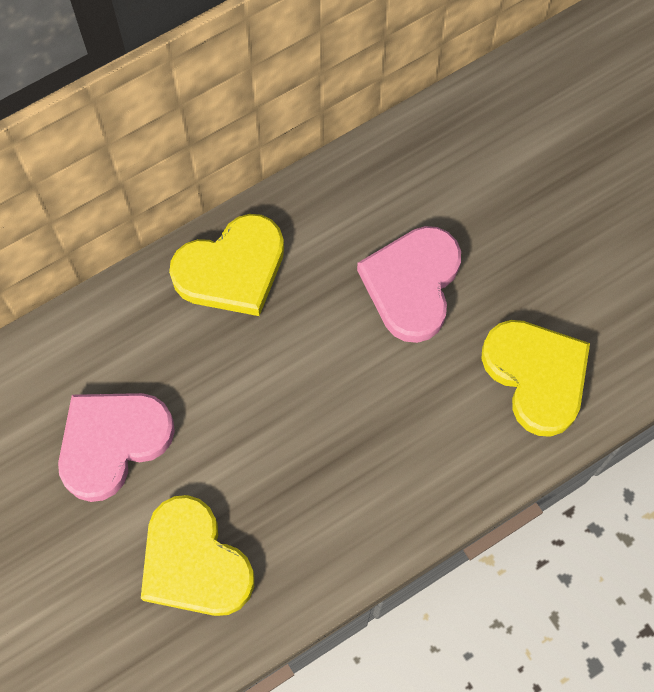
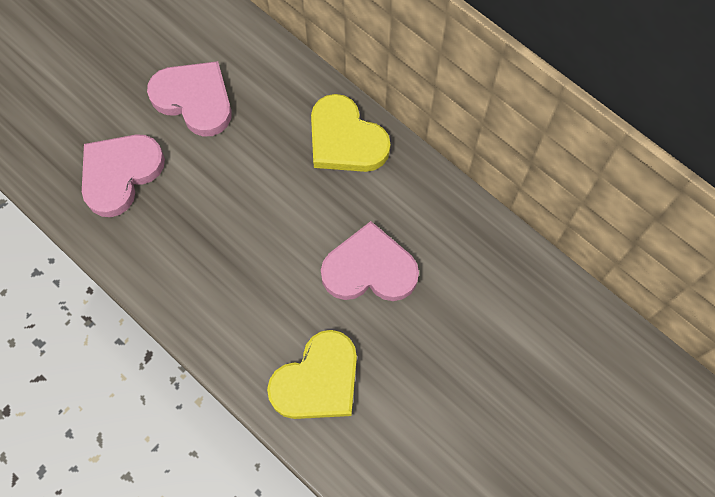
camera: 75 degrees right, 0 degrees up
(194, 562) = (120, 174): yellow heart -> pink heart

